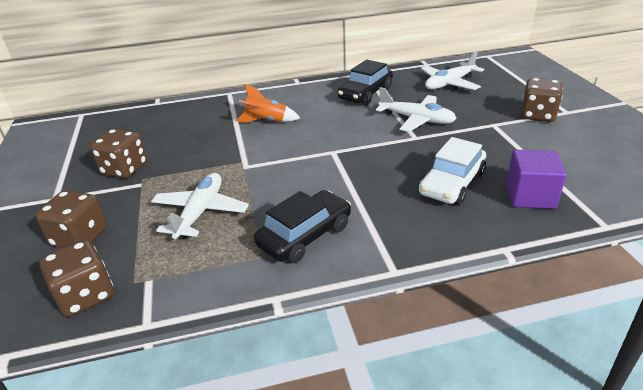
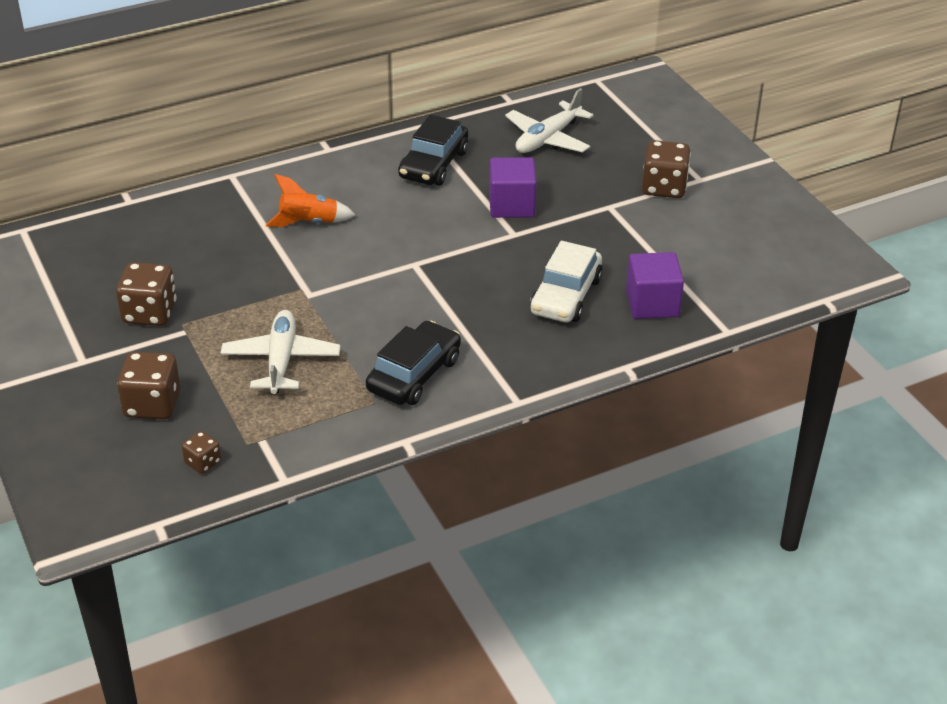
camera: 15 degrees left, 5 degrees up
(86, 295) = (203, 462): brown dice -> brown dice, size x0.54
(416, 119) = (511, 205): white plane -> purple cube

